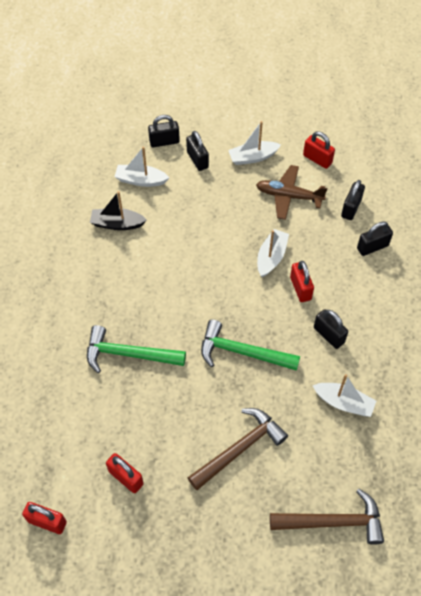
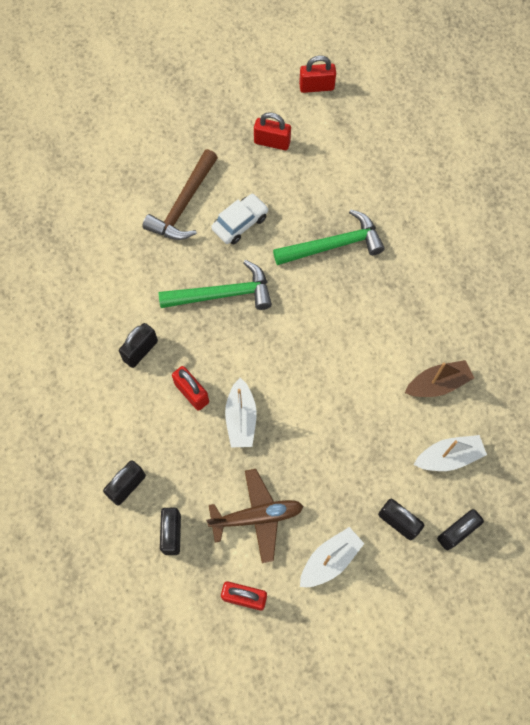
camera: 155 degrees right, 10 degrees up
(117, 224) = (437, 384): black boat -> brown boat
(197, 408) = (240, 223): none -> white car
(328, 335) = (140, 351): black padlock -> black padlock turned 75 degrees counterclockwise
(332, 522) = (77, 180): brown hammer -> none
(343, 403) = (101, 286): white boat -> none

